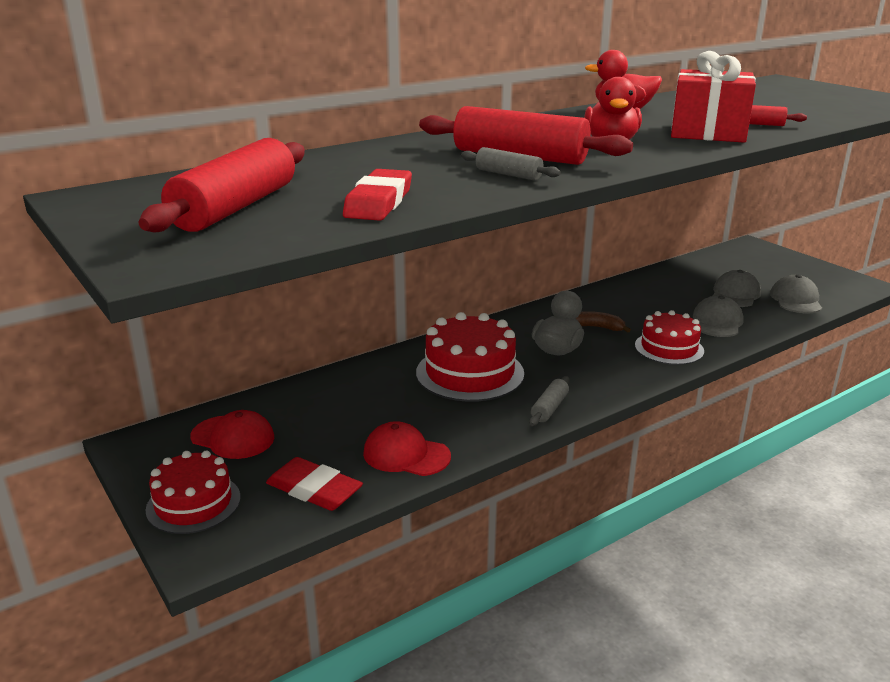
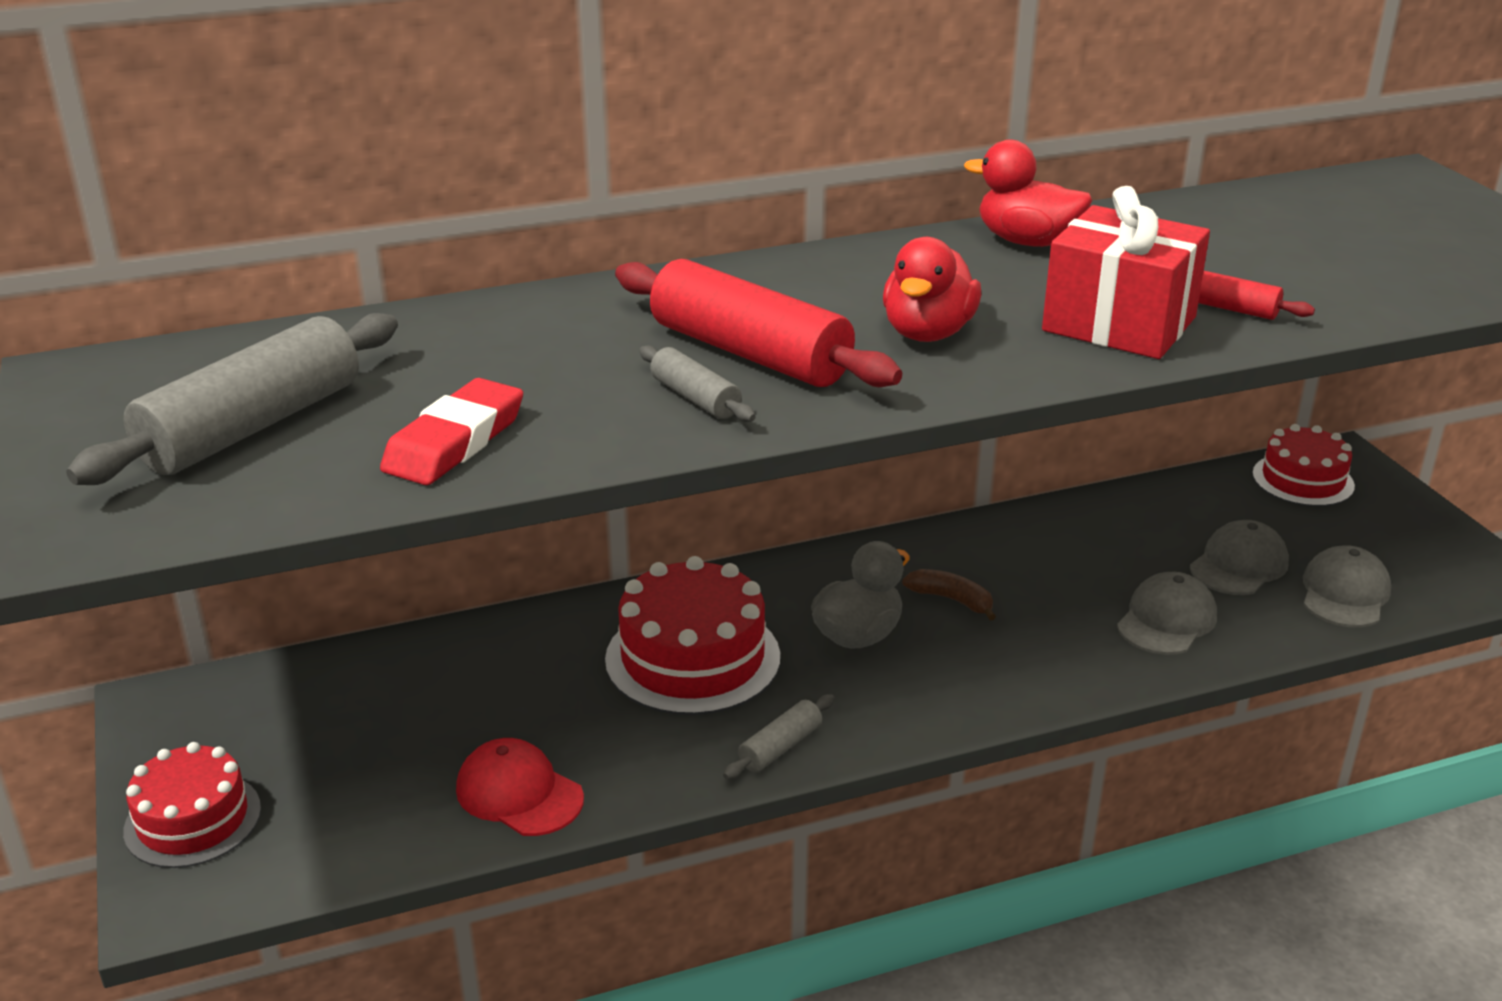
camera: 15 degrees right, 5 degrees up
(233, 437) = (292, 717): red cap -> none
(235, 207) = (252, 426): red rolling pin -> grey rolling pin
(314, 490) = (361, 829): red eraser -> none
(669, 348) = (1047, 662): red cake -> red cake (1303, 480)

